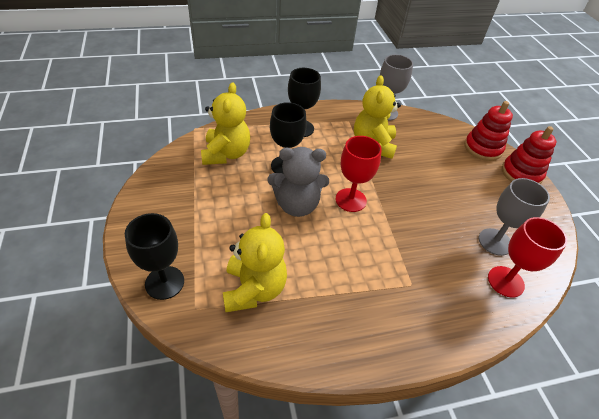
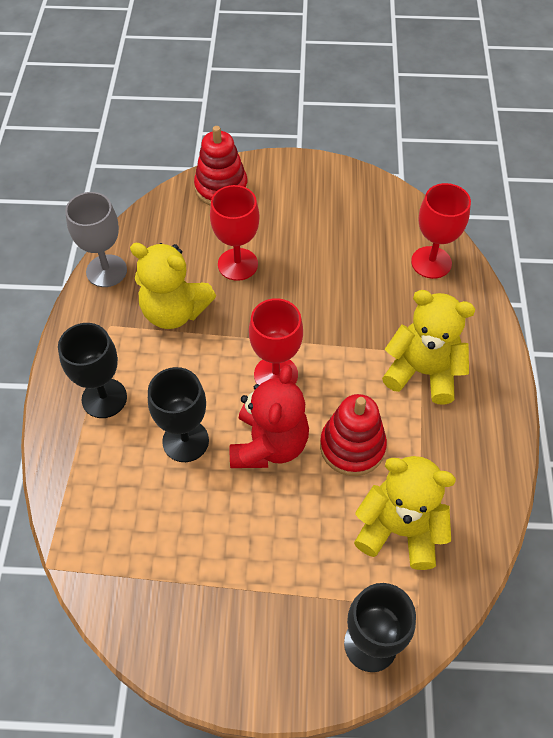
camera: 70 degrees left, 10 degrees up
(226, 154) = (131, 523): yellow teddy bear -> yellow teddy bear (423, 372)
(296, 205) = (269, 445): grey teddy bear -> red teddy bear
(426, 167) = (237, 264): none -> red goblet
(495, 242) = (376, 247): grey goblet -> none
(521, 174) = (278, 170): red stacking toy -> red stacking toy (352, 446)

